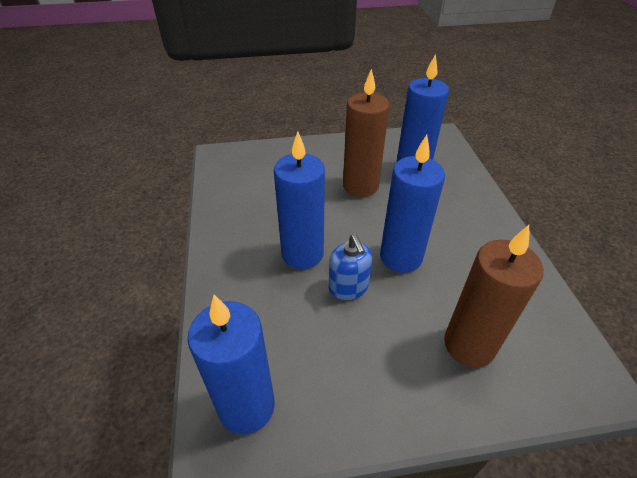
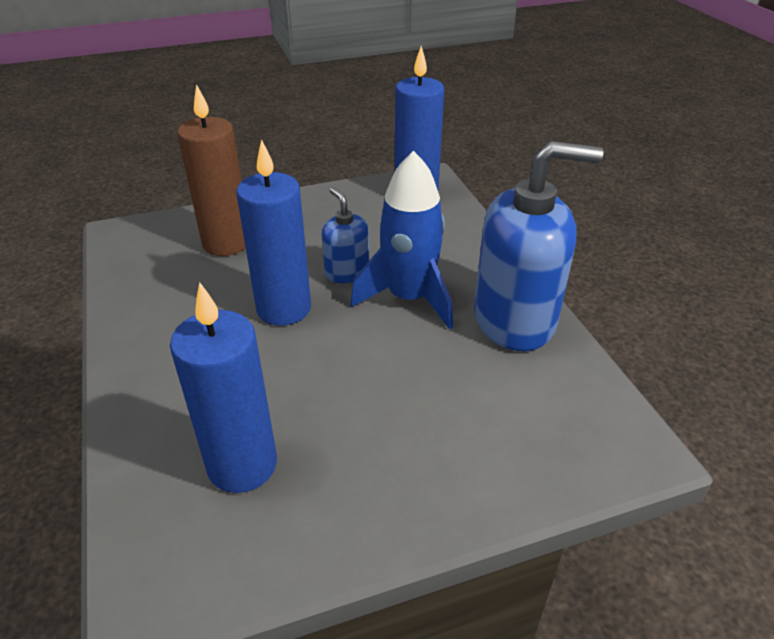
camera: 170 degrees right, 5 degrees down
(234, 226) = (515, 320): none -> blue soap dispenser
(302, 254) = (409, 298): blue candle -> blue rocket
(360, 186) = (343, 411): brown candle -> none

